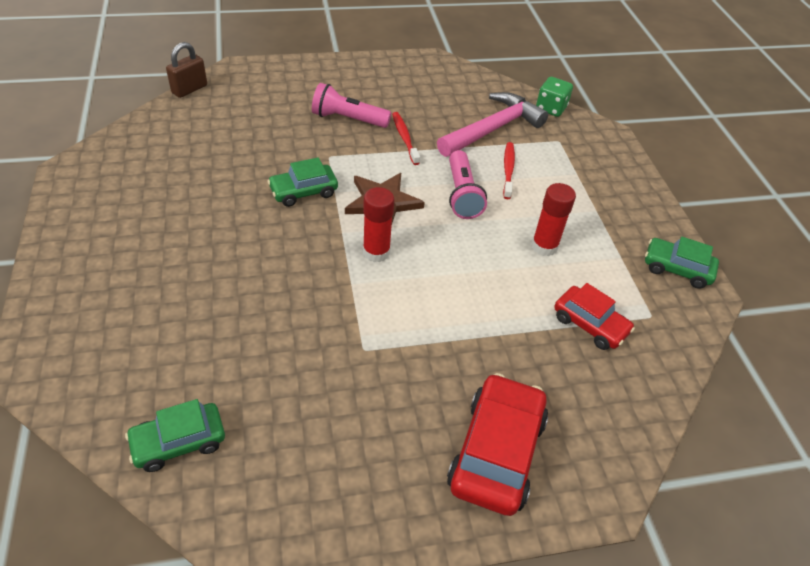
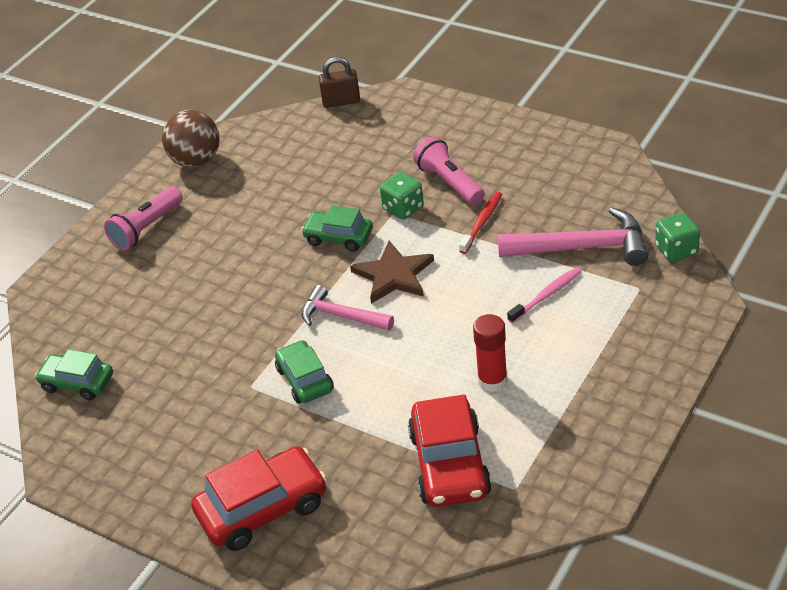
camera: 50 degrees right, 5 degrees down
(94, 179) = (196, 161): none -> brown ball
(332, 150) = (403, 208): none -> green dice
(376, 252) = (341, 316): red glue stick -> pink hammer
(462, 195) = (472, 300): pink flashlight -> pink flashlight (146, 228)
(508, 170) = (546, 295): red toothbrush -> pink toothbrush
(590, 324) = (450, 464): red car -> red car, size x1.58
(677, 269) = (597, 464): green car -> green car (304, 380)

